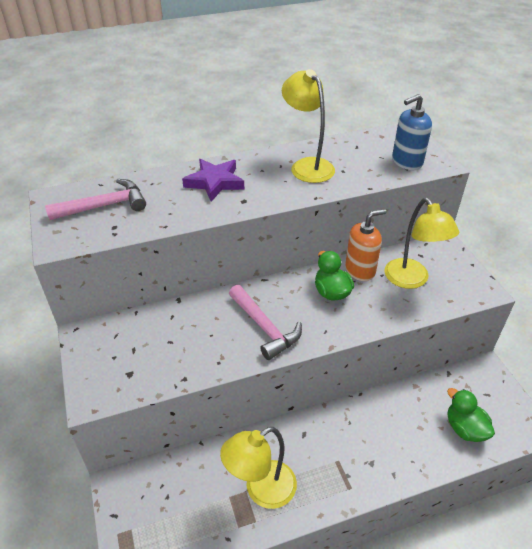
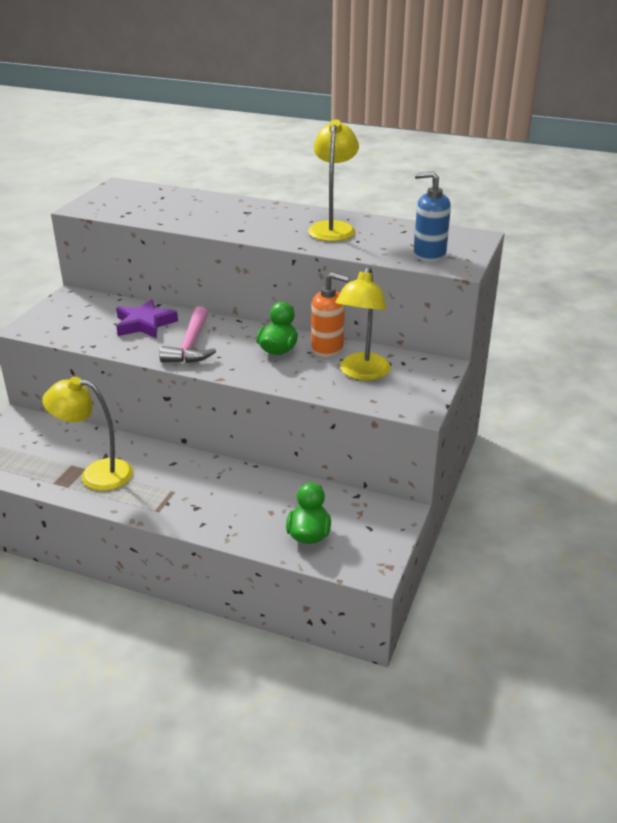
camera: 40 degrees right, 10 degrees down
(105, 206) = (142, 200): pink hammer -> none
(215, 182) = (240, 213): purple star -> purple star (144, 324)

